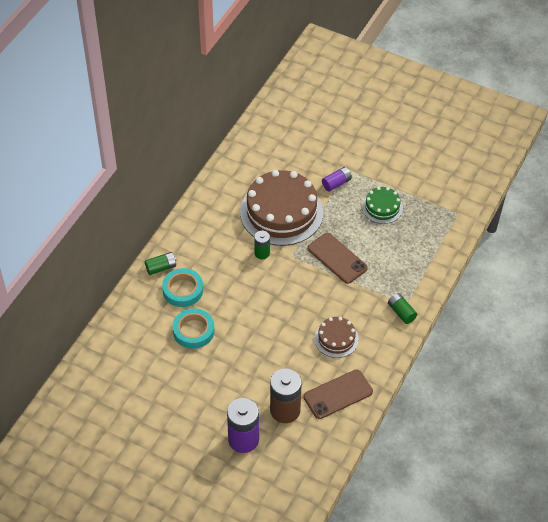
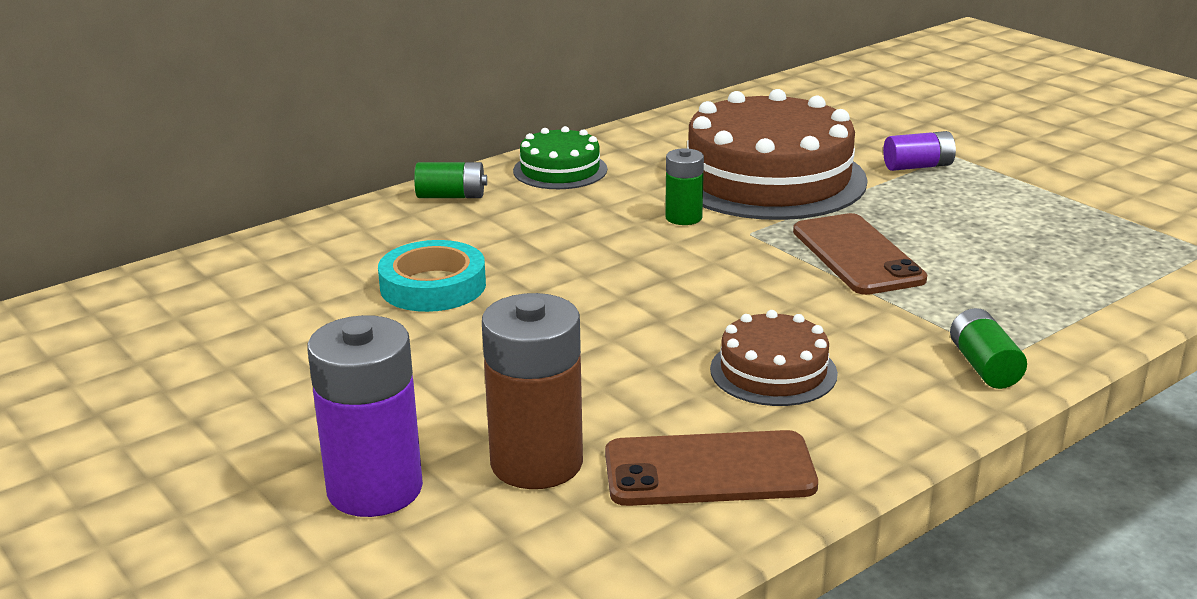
camera: 25 degrees right, 25 degrees down
(183, 290) = (466, 230): turquoise tape -> none
(382, 207) = (1011, 210): green cake -> green cake (560, 170)

